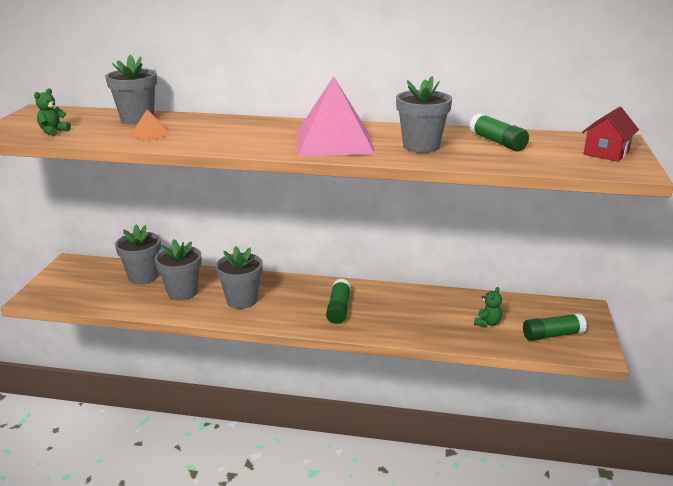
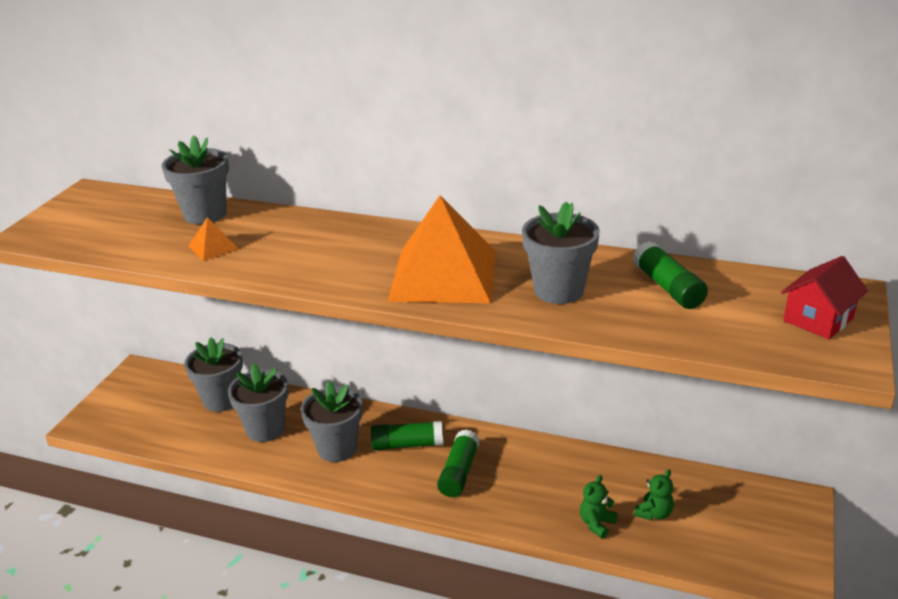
camera: 10 degrees right, 5 degrees up
(53, 131) = (97, 235): green teddy bear -> green teddy bear (596, 524)
(334, 142) = (444, 275): pink pyramid -> orange pyramid
(552, 335) = (740, 542): green glue stick -> green glue stick (407, 444)

